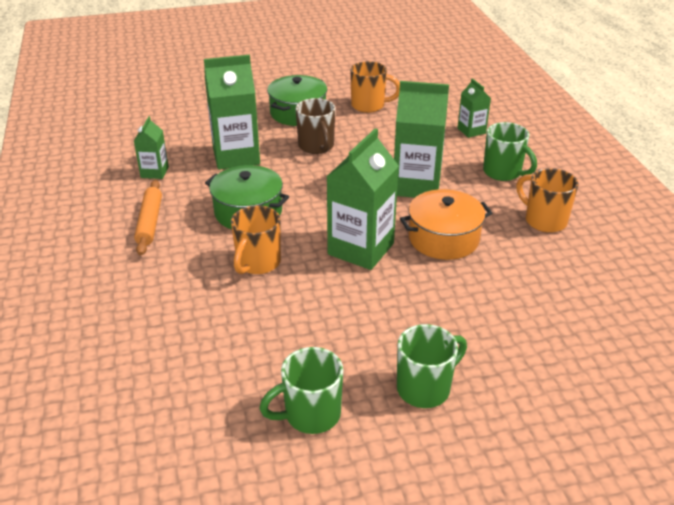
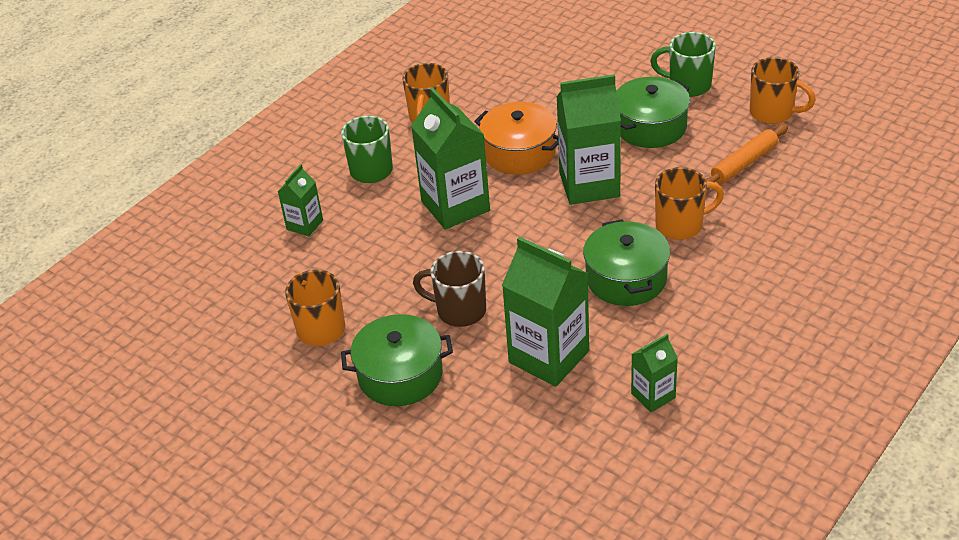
camera: 125 degrees left, 5 degrees up
(150, 222) = (724, 329): orange rolling pin -> orange rolling pin (744, 164)
(310, 415) = (773, 113): green mug -> orange mug
(316, 146) = (459, 311): brown mug -> brown mug turned 105 degrees counterclockwise
(391, 322) = (650, 127): none -> green pot

